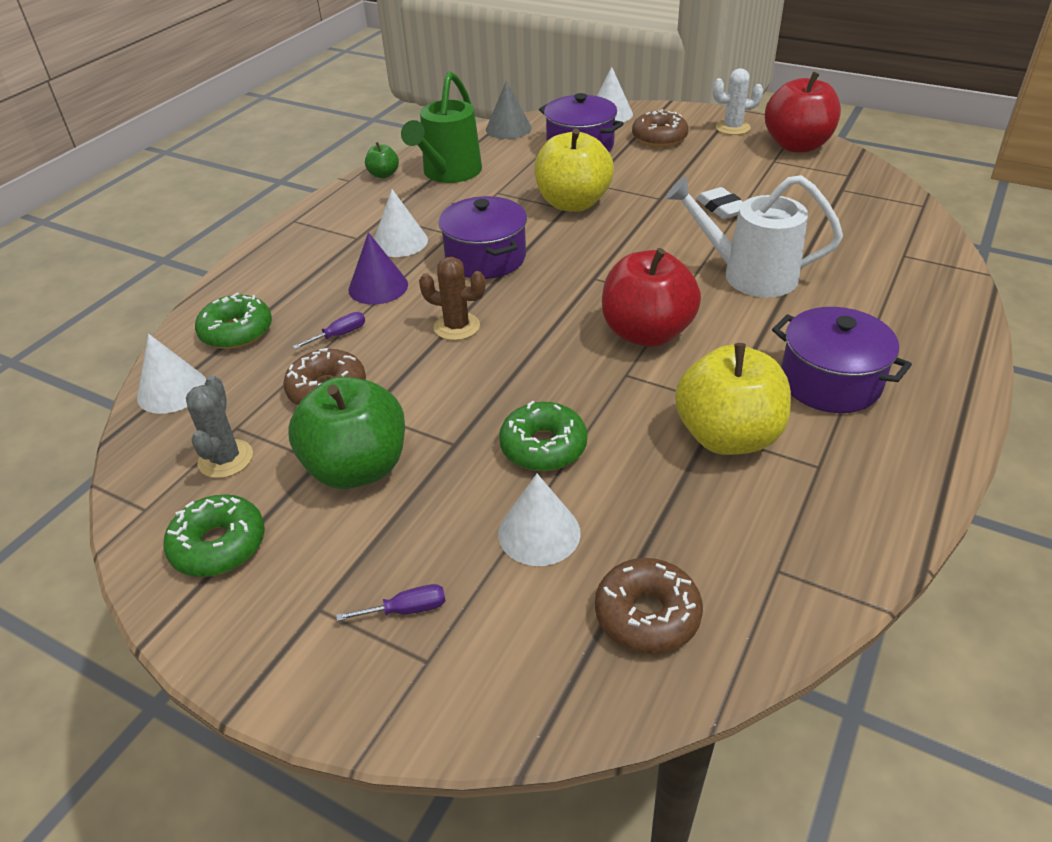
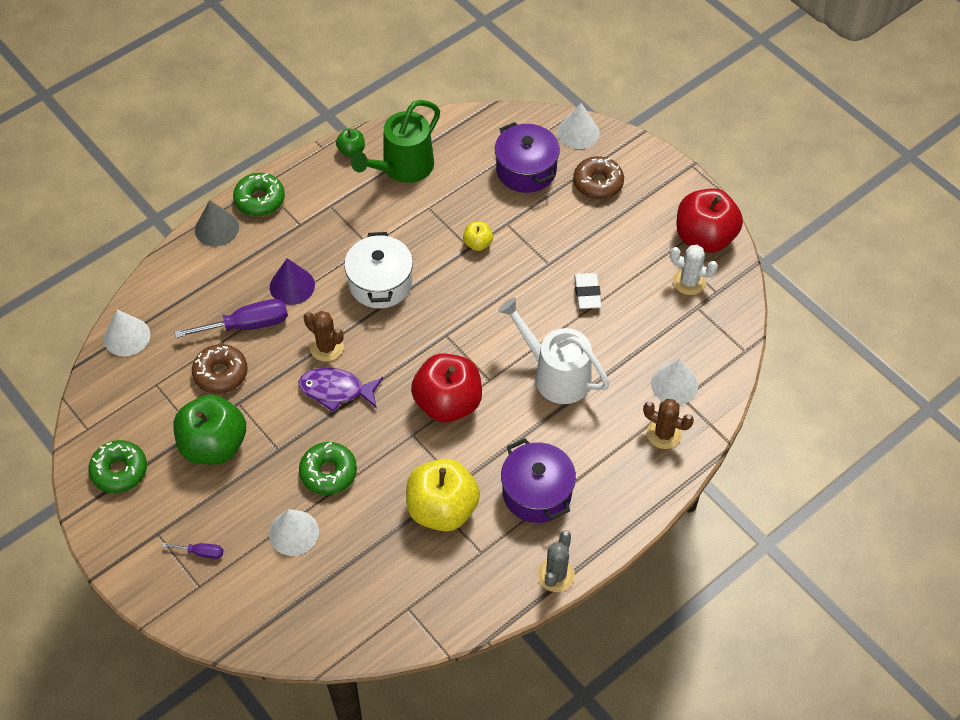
camera: 20 degrees right, 15 degrees up
(225, 459) = (142, 408): grey cactus -> grey cactus (556, 575)
(236, 332) = (182, 296): green donut -> green donut (260, 200)
(339, 335) = (247, 325): purple screwdriver -> purple screwdriver, size x2.01
(400, 242) = (328, 241): white cone -> white cone (674, 384)
(485, 258) = (380, 283): purple pot -> white pot
(496, 361) = (336, 390): none -> purple fish
(508, 128) = (481, 122): grey cone -> grey cone (216, 228)
(573, 203) = (478, 244): yellow apple -> yellow apple, size x0.46
(647, 615) = (321, 606): brown donut -> none
(732, 128) = (669, 192): white cactus -> white cactus (689, 282)
(916, 287) = (664, 434): none -> brown cactus

